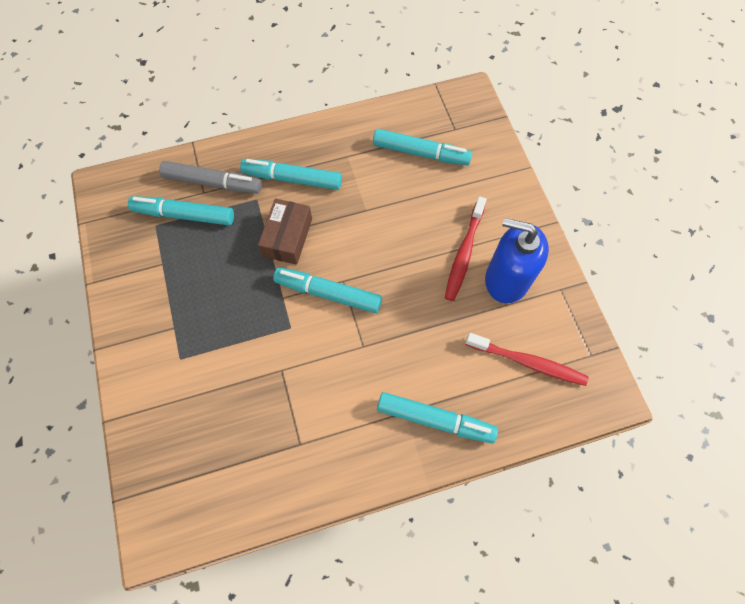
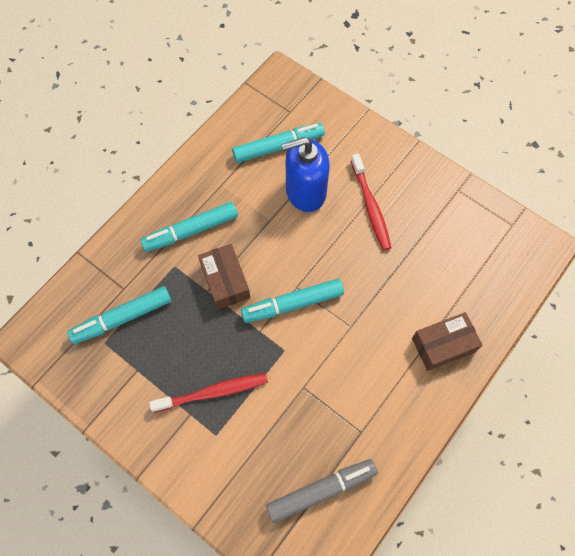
camera: 35 degrees left, 0 degrees up
(213, 183) = (125, 276): grey marker -> grey marker (321, 490)
(435, 419) = (443, 345): turquoise marker -> brown box
(506, 279) = (415, 207): blue soap dispenser -> blue soap dispenser (305, 192)
(527, 362) = (475, 258): red toothbrush -> red toothbrush (213, 392)

